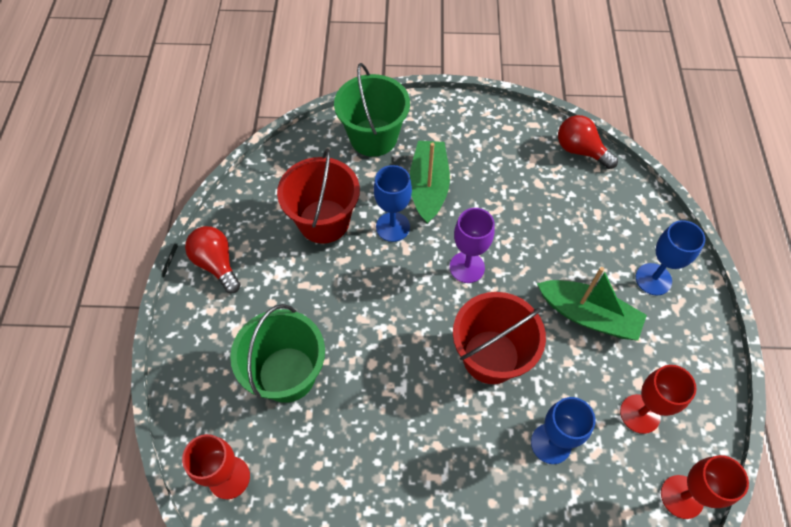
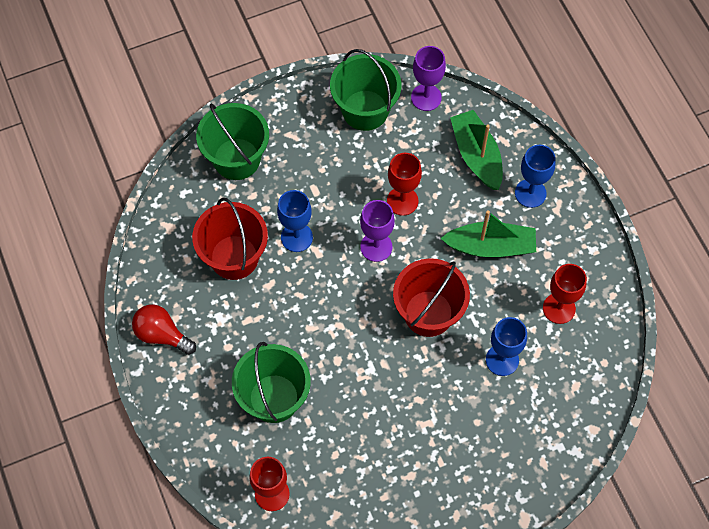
camera: 25 degrees left, 5 degrees up
(428, 187) = (310, 187): green boat -> green boat (476, 155)
(515, 140) = (365, 110): none -> green bucket
(580, 150) = (426, 97): red light bulb -> purple goblet
(682, 496) = (609, 356): red goblet -> red goblet (402, 201)

